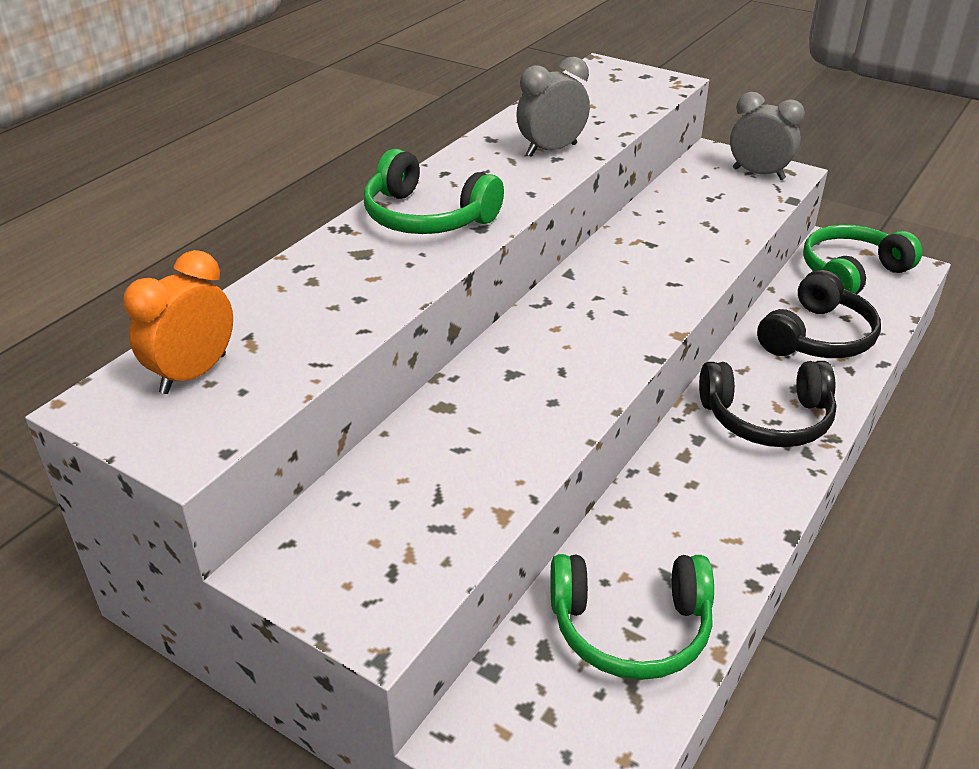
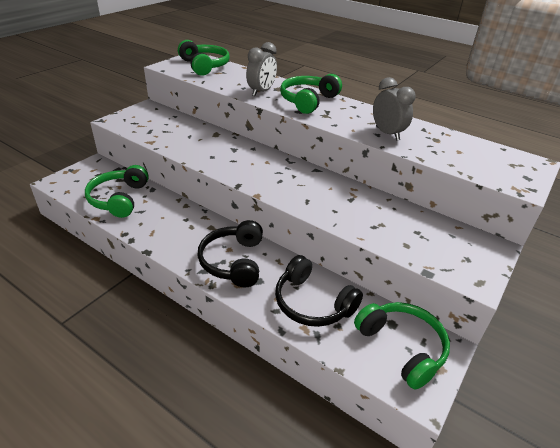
camera: 90 degrees right, 0 degrees up
(193, 374) = (204, 66): orange clock -> green headphones
(758, 174) = (466, 263): grey clock -> grey clock (261, 92)

